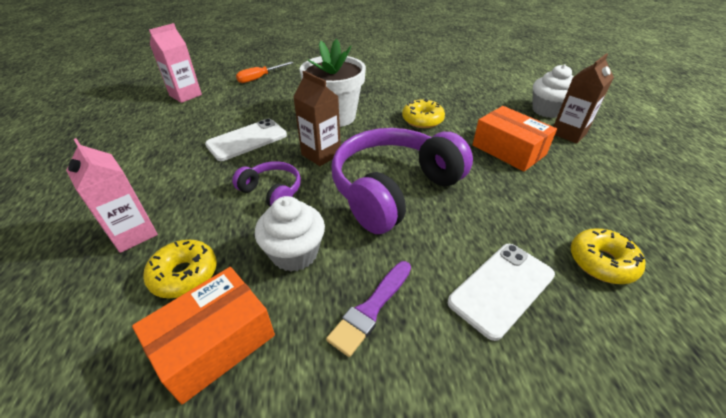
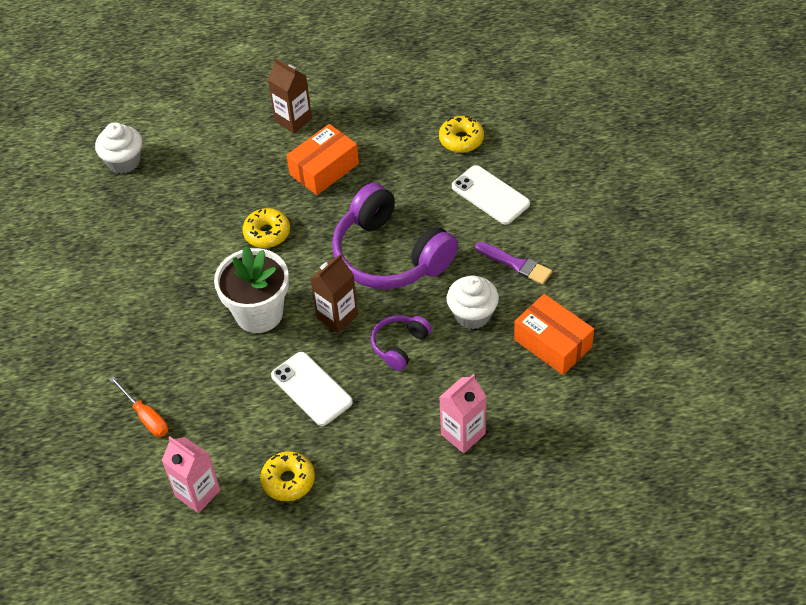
camera: 90 degrees left, 10 degrees up
(184, 274) = (501, 380): yellow donut -> yellow donut (288, 480)
(547, 110) = (247, 127): white cupcake -> white cupcake (124, 161)

